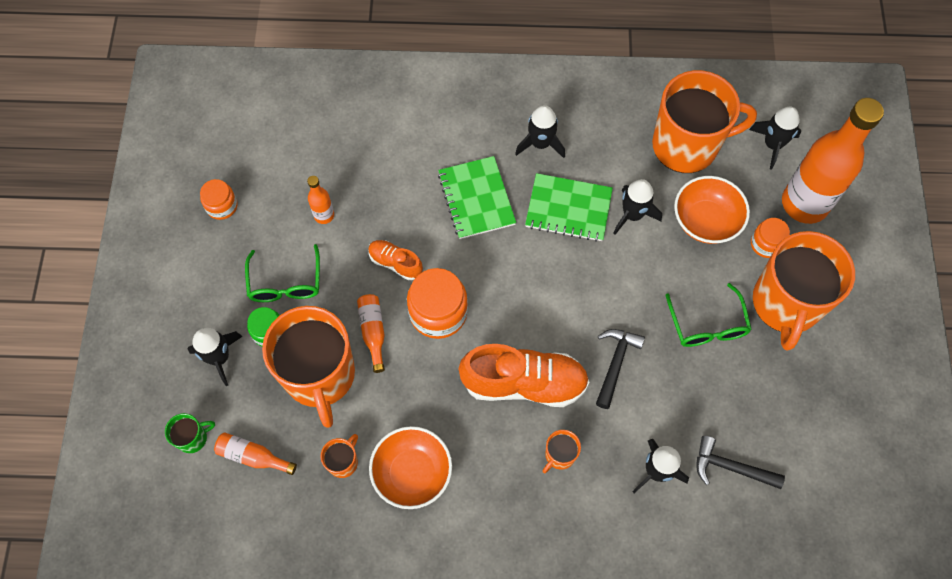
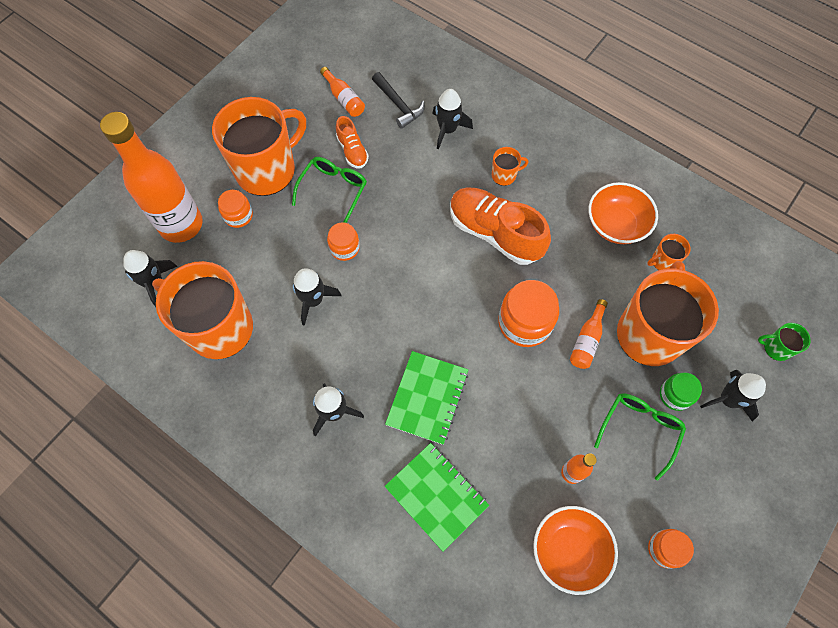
camera: 145 degrees left, 0 degrees up
(253, 456) = (732, 306): orange bottle -> orange bottle (344, 99)
(395, 263) = (534, 386): orange shoe -> orange shoe (352, 151)
(568, 209) = (359, 338): green notebook -> green notebook (436, 496)
(615, 363) = (419, 206): black hammer -> none
(647, 276) = (344, 248): none -> orange jar
(705, 221) = (264, 259): orange bowl -> orange bowl (569, 550)

